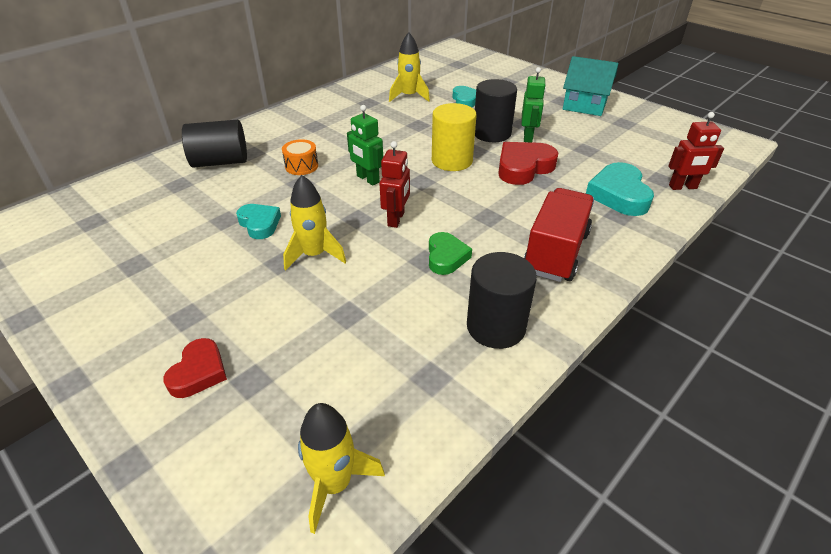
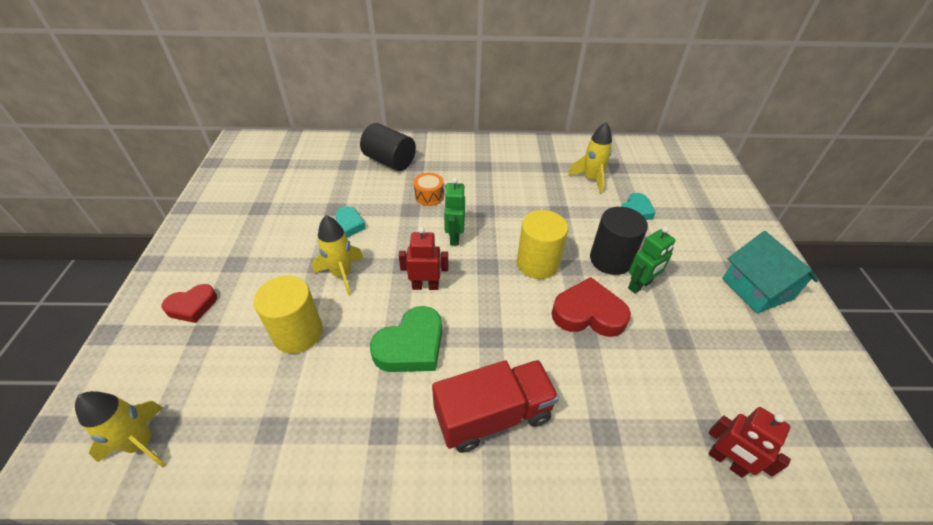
camera: 45 degrees right, 5 degrees up
(344, 313) = (298, 333): none -> yellow cylinder
(396, 219) = (425, 286): red robot -> red robot turned 150 degrees counterclockwise
(446, 257) = (411, 346): green heart -> green heart, size x1.56
(496, 326) = (358, 434): black cylinder -> none
(618, 195) = (638, 411): turquoise heart -> none

